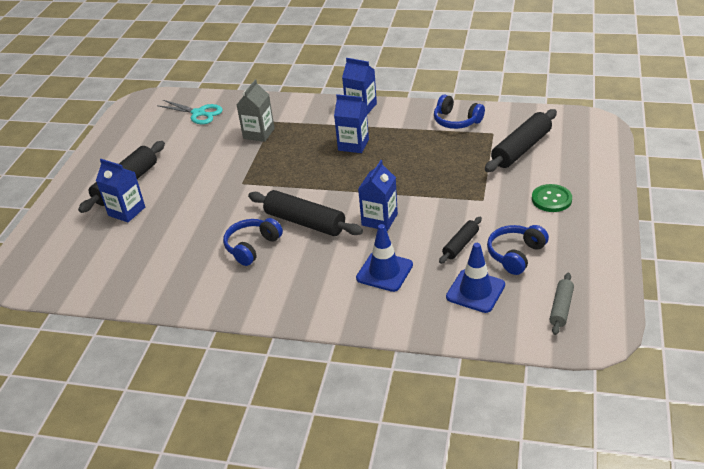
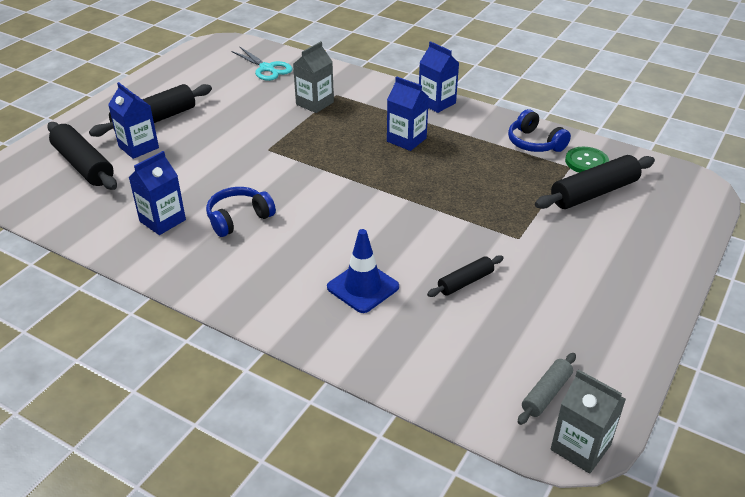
camera: 15 degrees right, 0 degrees up
(305, 222) = (308, 208): black rolling pin -> black rolling pin (83, 165)
(379, 219) = (389, 228): blue carton -> blue carton (162, 220)
(475, 291) = (454, 341): blue traffic cone -> none
(516, 255) = (524, 312): blue headphones -> none
(551, 199) = (600, 260): green button -> green button (586, 162)
(603, 337) = (580, 447): none -> grey carton

